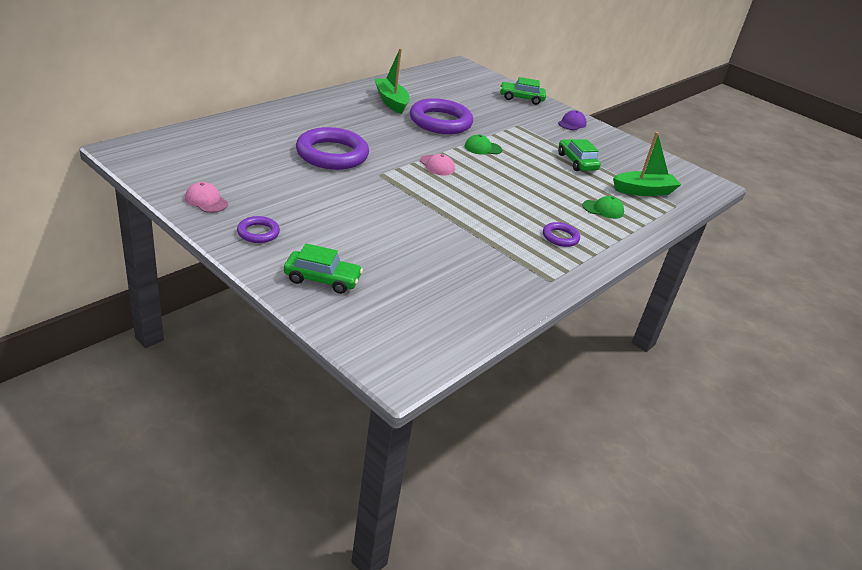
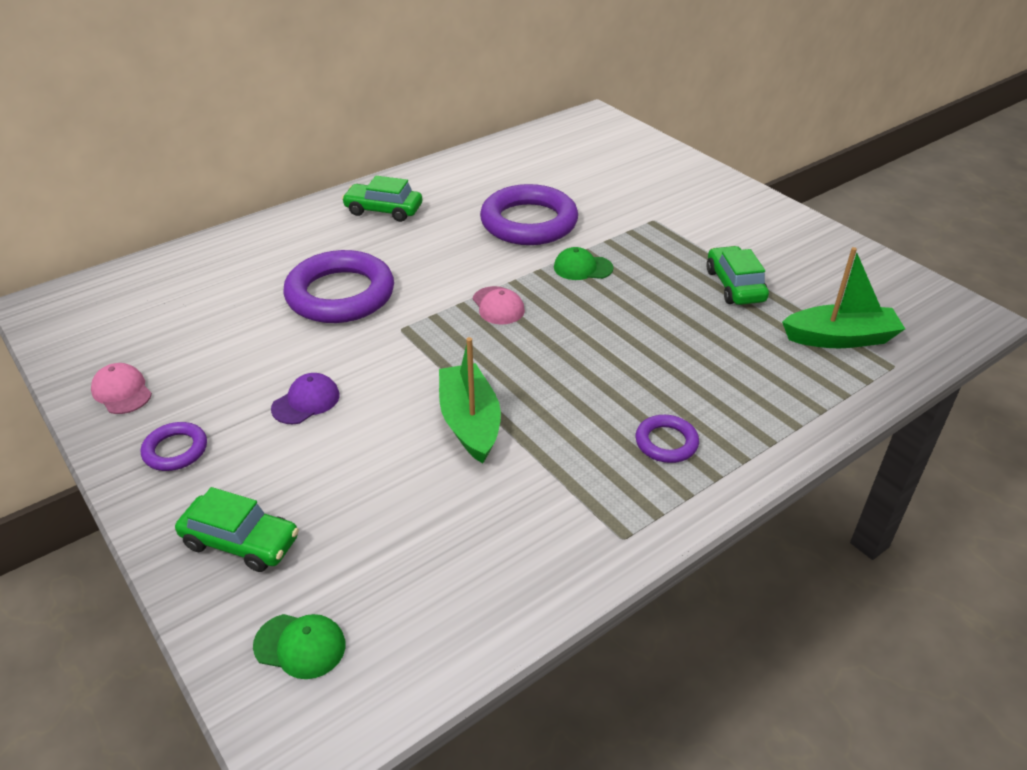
camera: 15 degrees right, 5 degrees up
(391, 101) = (463, 191): green boat -> green boat (470, 422)
(521, 98) = (672, 169): green car -> green car (383, 210)
(572, 123) = (745, 210): purple cap -> purple cap (306, 402)
(603, 209) = (757, 380): green cap -> green cap (300, 646)

